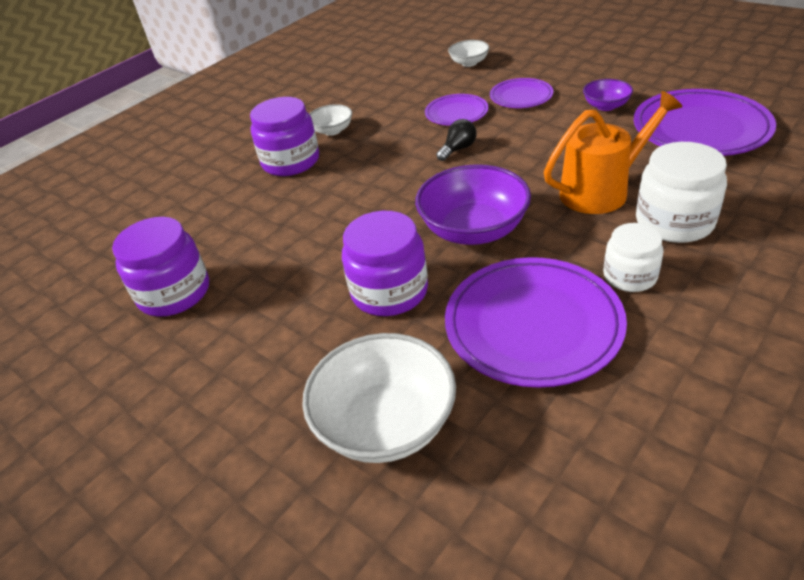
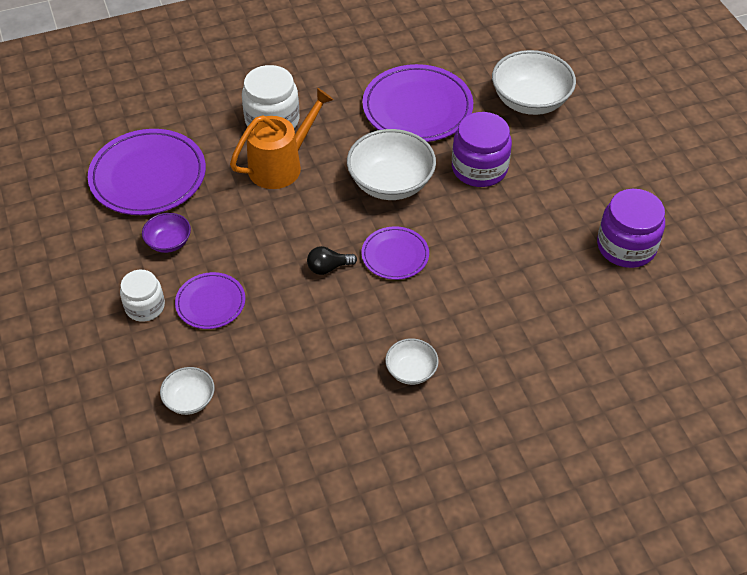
camera: 155 degrees left, 10 degrees up
(291, 161) = (476, 346): purple jar -> none
(456, 113) = (284, 318): purple plate -> purple plate (395, 255)
(474, 230) = (390, 183): purple bowl -> white bowl
(601, 191) = (281, 165): orange watering can -> orange watering can turned 135 degrees clockwise
(630, 276) = (339, 105): white jar -> white jar (145, 306)

